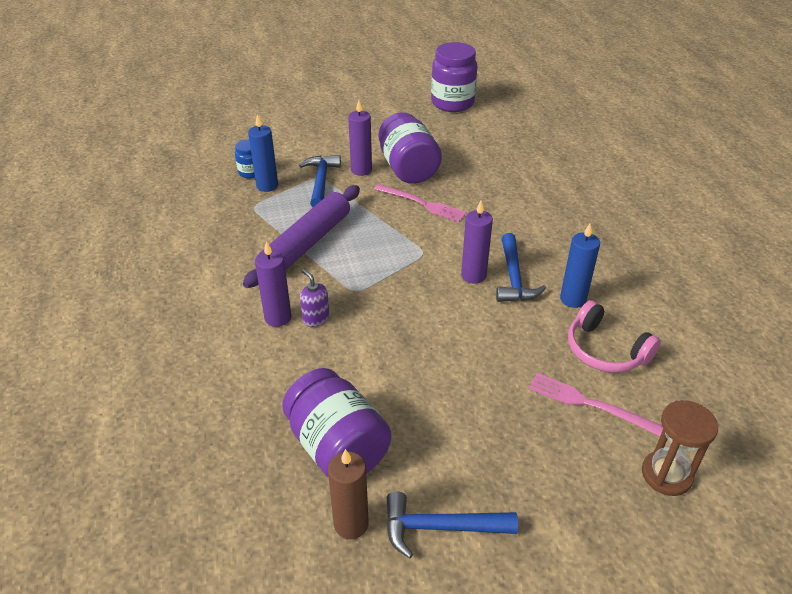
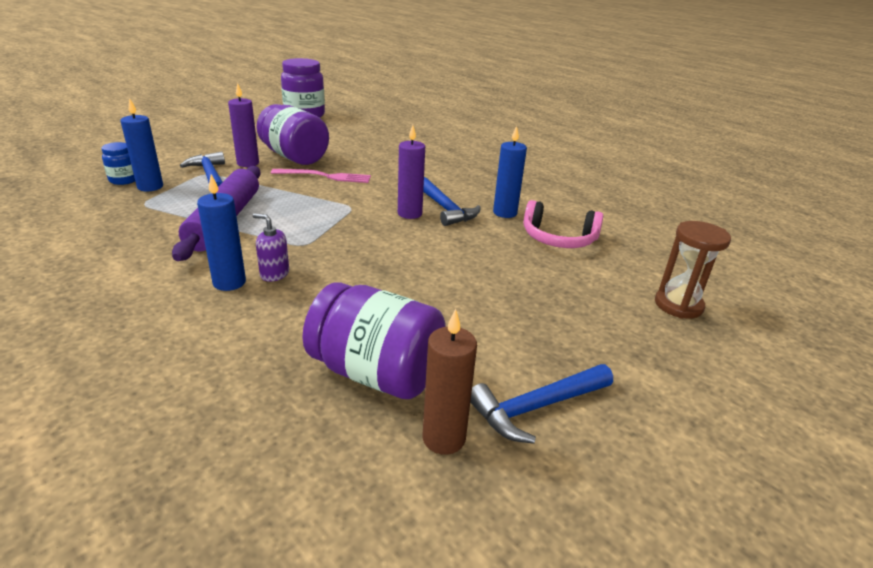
camera: 30 degrees left, 10 degrees down
(278, 318) = (229, 282): purple candle -> blue candle
(588, 403) = (578, 275): pink fork -> none

